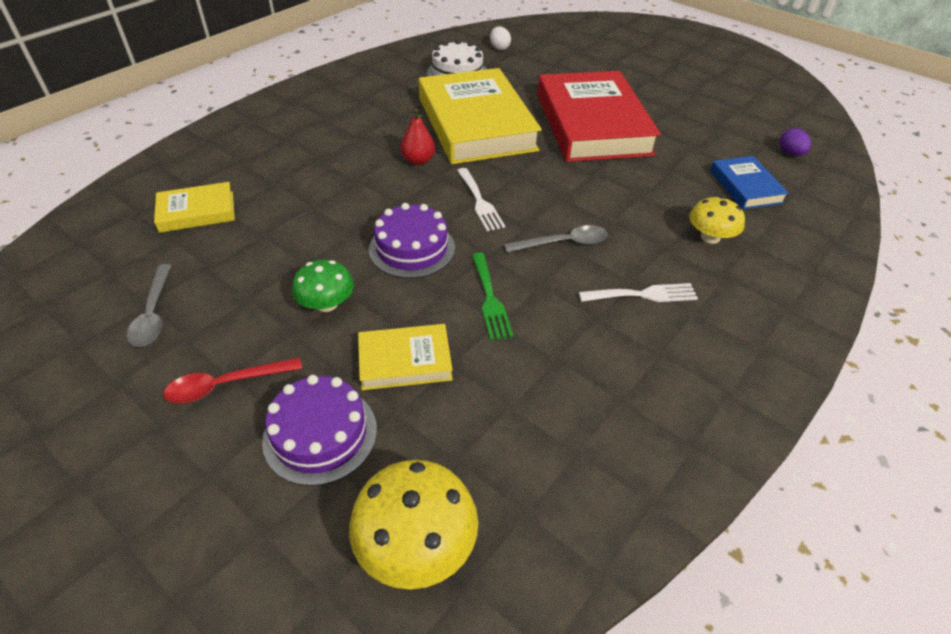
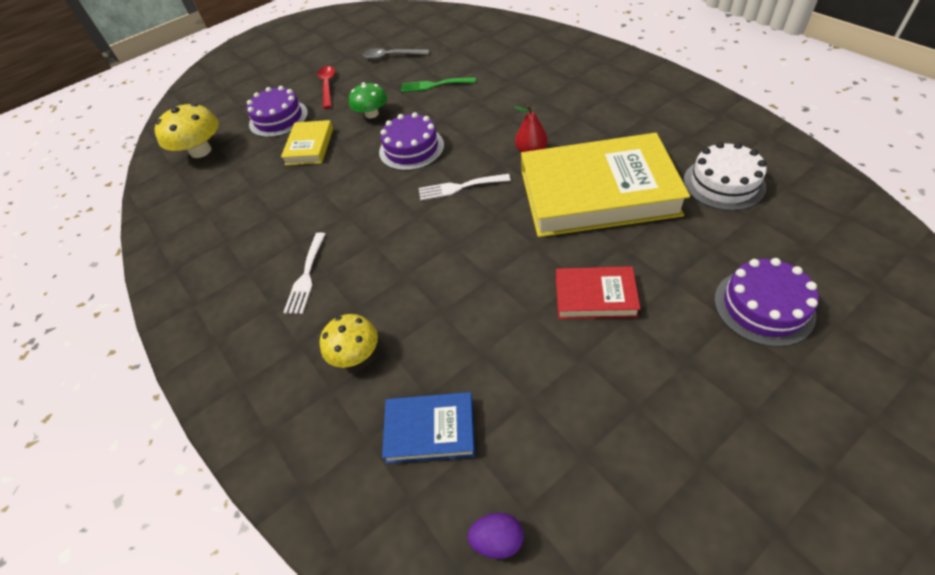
camera: 110 degrees right, 5 degrees up
(197, 212) = (482, 55): yellow book -> none
(490, 299) = (342, 186): green fork -> green fork (434, 85)
(499, 48) = (815, 228): white egg -> none
(563, 243) = (387, 235): grey spoon -> none
(574, 68) = (763, 306): none -> purple cake
(592, 124) = (595, 296): red book -> red book, size x0.47

